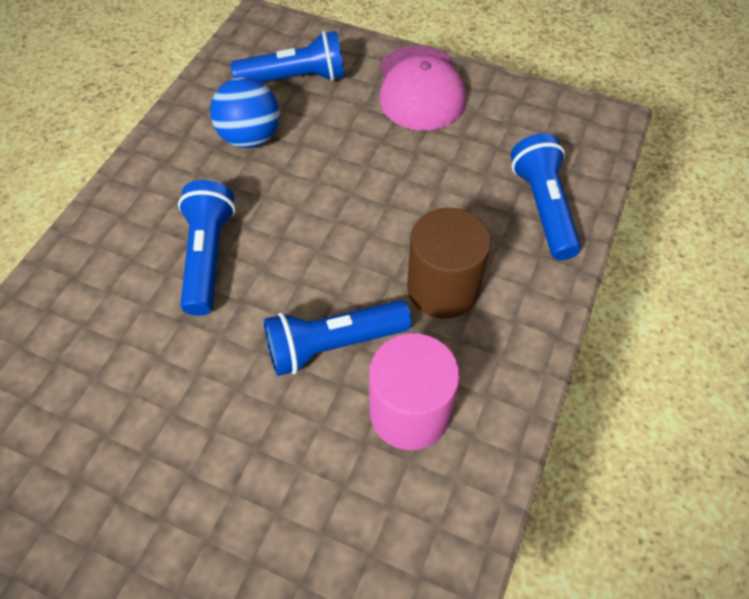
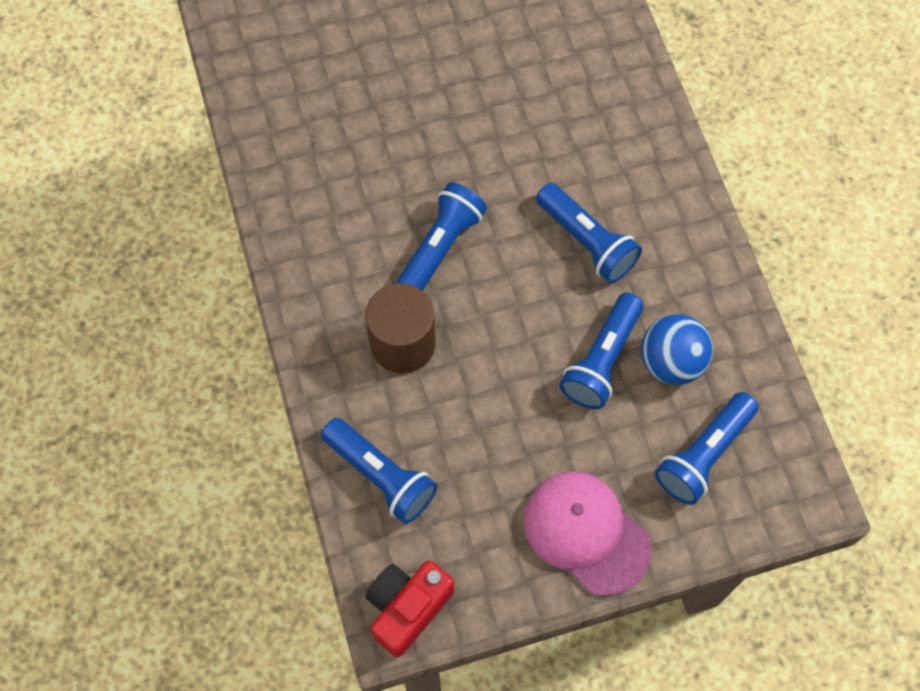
camera: 140 degrees right, 10 degrees up
(297, 170) = (602, 360): none -> blue flashlight
(409, 412) = (354, 241): pink cylinder -> none
(586, 123) = (407, 608): none -> red camera

